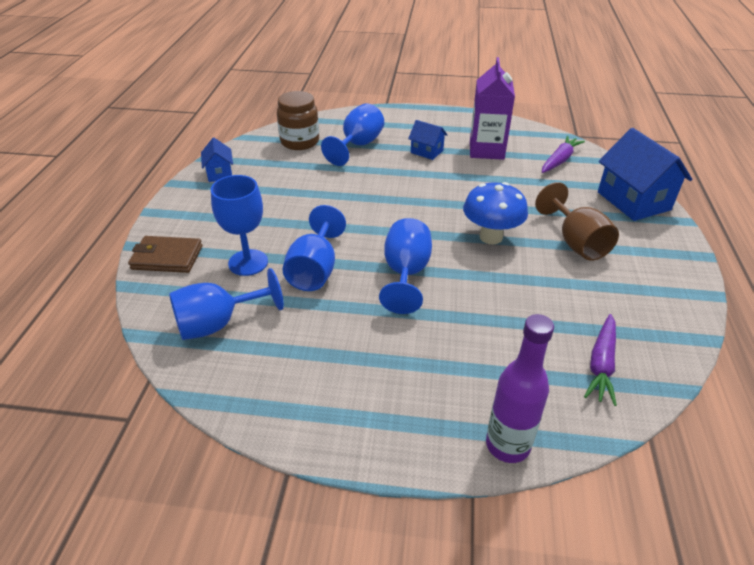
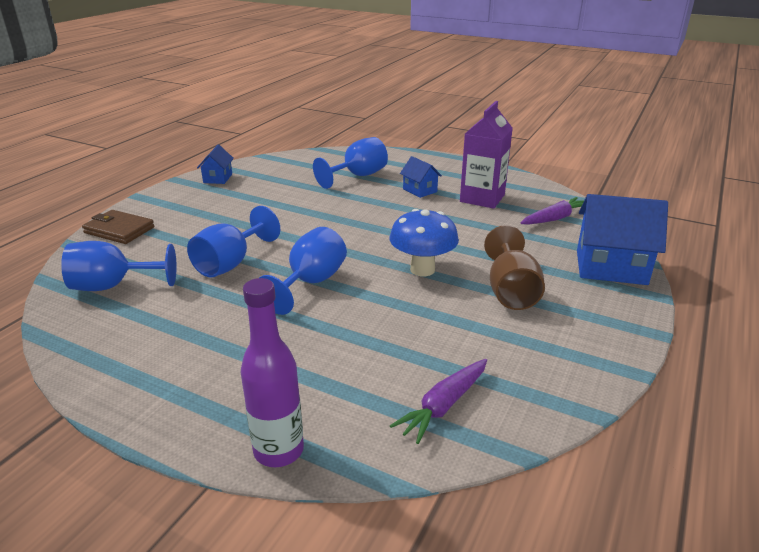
camera: 20 degrees right, 10 degrees down
(248, 262) = (180, 246): blue goblet -> none
(300, 142) = (307, 166): brown jar -> none
(633, 201) = (611, 267): blue house -> blue house turned 75 degrees counterclockwise

